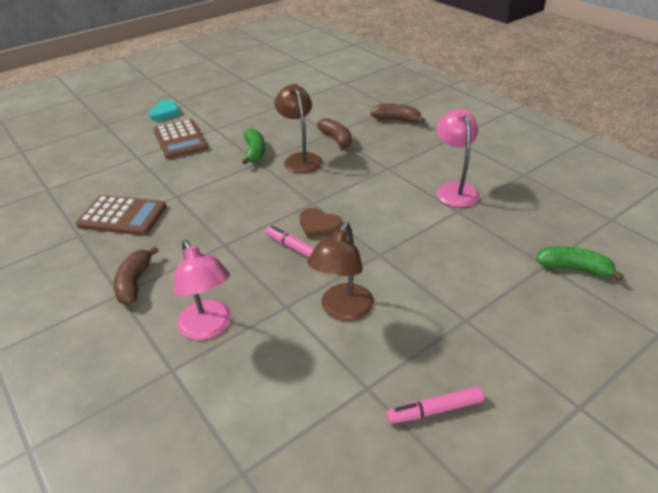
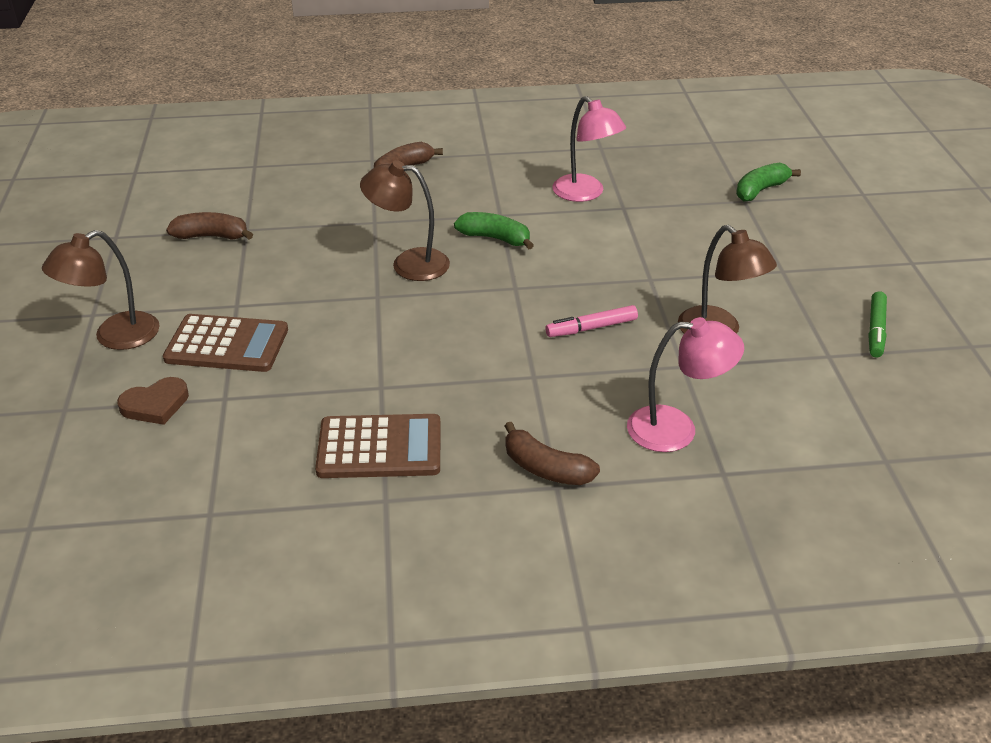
camera: 60 degrees left, 0 degrees up
(122, 216) = (379, 447): brown calculator -> brown calculator turned 45 degrees clockwise
(165, 113) = (115, 337): turquoise heart -> brown lamp
(254, 152) = (347, 292): green banana -> green banana (495, 238)
(319, 226) = (564, 298): brown heart -> brown heart (155, 404)
(336, 140) = (395, 223): brown banana -> brown banana (211, 236)
(434, 410) = (876, 330): pink marker -> green marker
(454, 189) = (585, 193): pink lamp -> pink lamp turned 150 degrees counterclockwise

